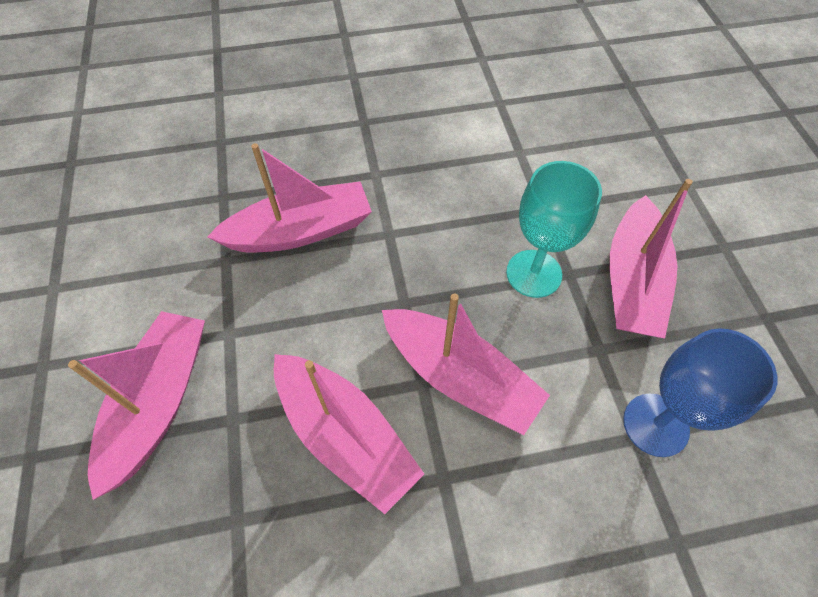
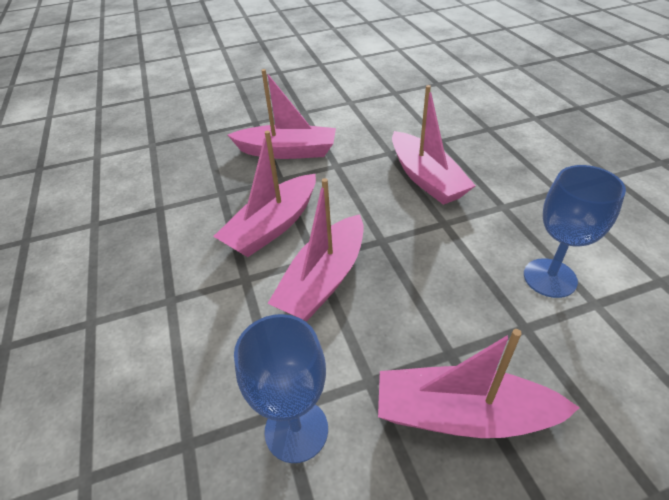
camera: 85 degrees right, 15 degrees down
(486, 171) = (550, 278): none -> blue goblet
(534, 273) = (440, 323): turquoise goblet -> none

